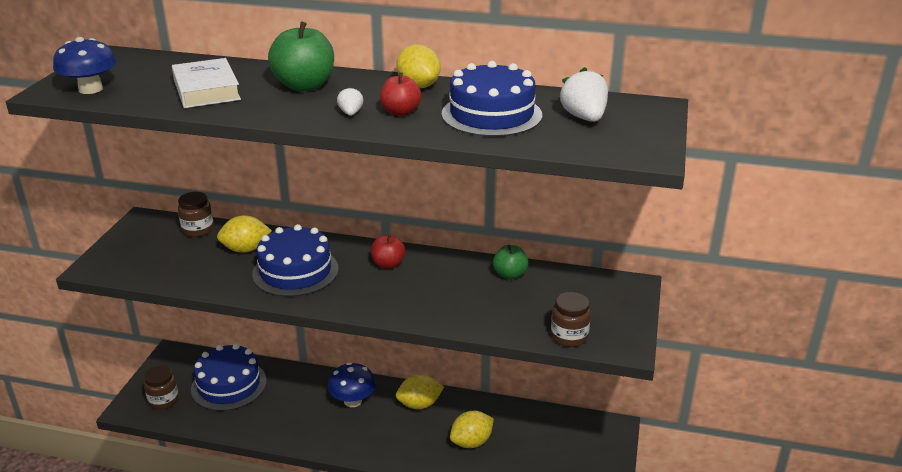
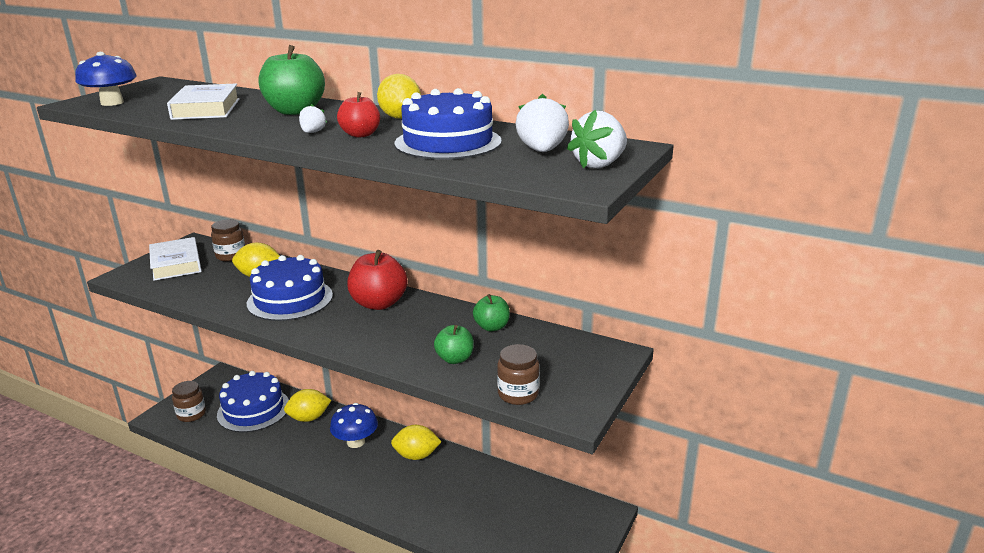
camera: 15 degrees right, 5 degrees down
(143, 246) = (176, 264): none -> white book
(388, 264) = (379, 303): red apple -> red apple, size x1.68
(471, 442) = (450, 501): yellow lemon -> yellow lemon (309, 418)
(494, 311) = (455, 359): none -> green apple
(645, 129) = (599, 164): none -> white strawberry

